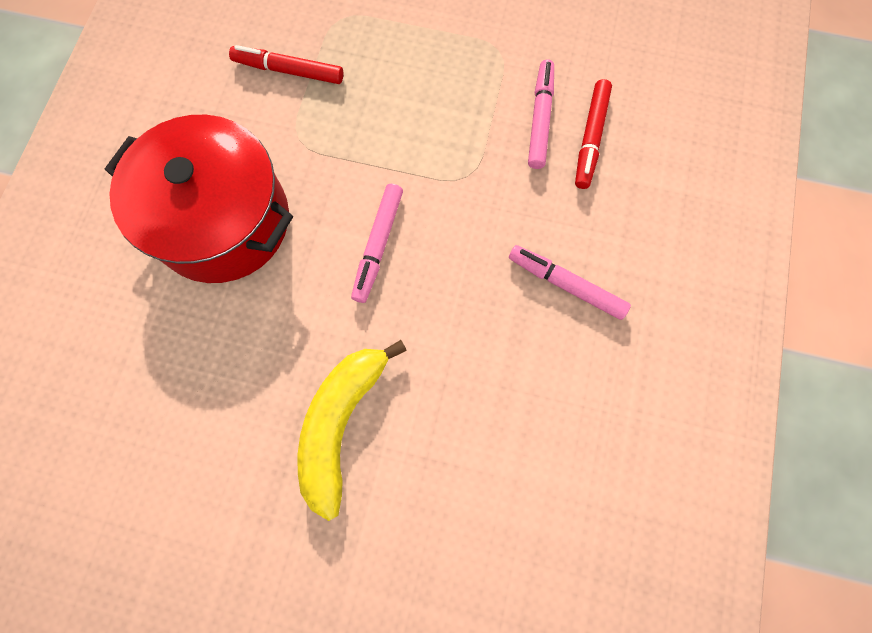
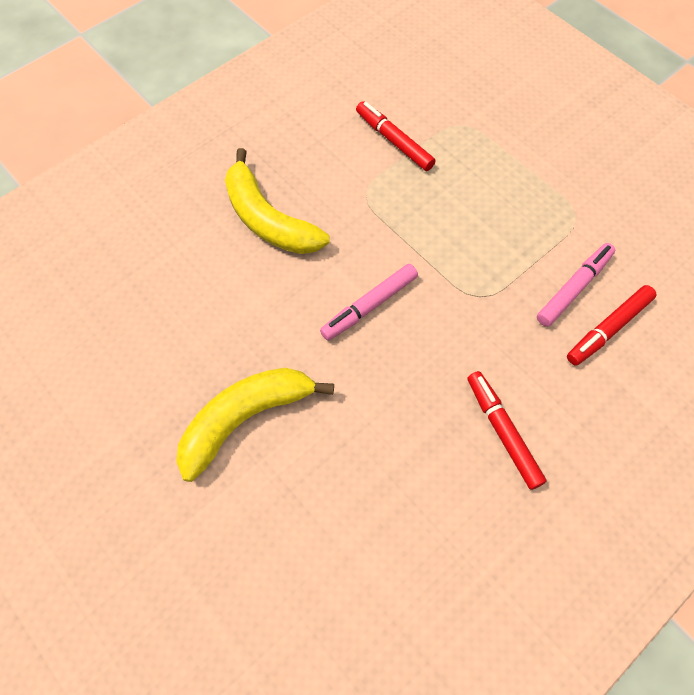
camera: 35 degrees right, 10 degrees down
(223, 221) = (268, 219): red pot -> yellow banana
(566, 285) = (502, 432): pink marker -> red marker

